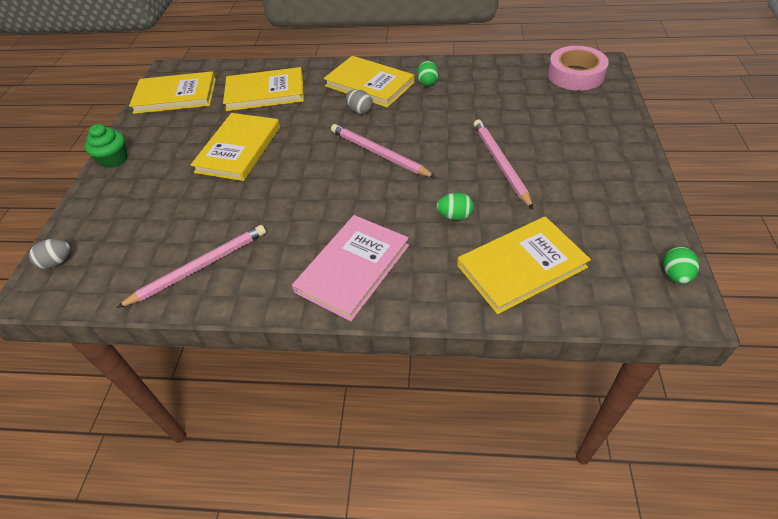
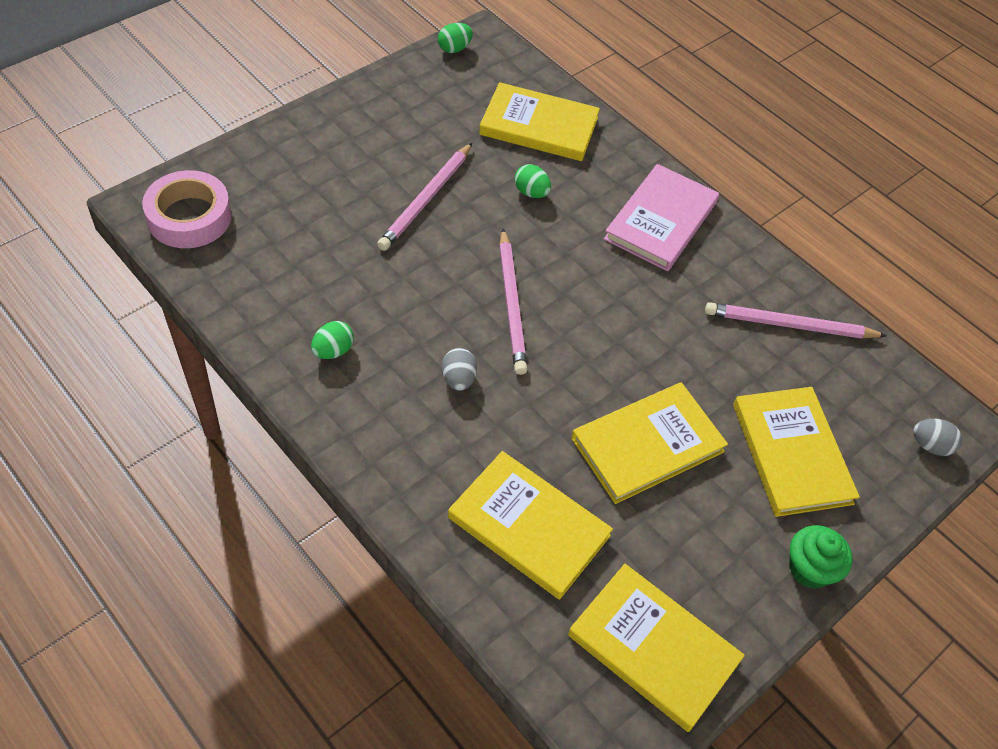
camera: 145 degrees left, 5 degrees up
(353, 268) = (661, 221): pink book -> pink book turned 45 degrees counterclockwise
(369, 84) = (395, 412): yellow book -> yellow book (791, 453)

